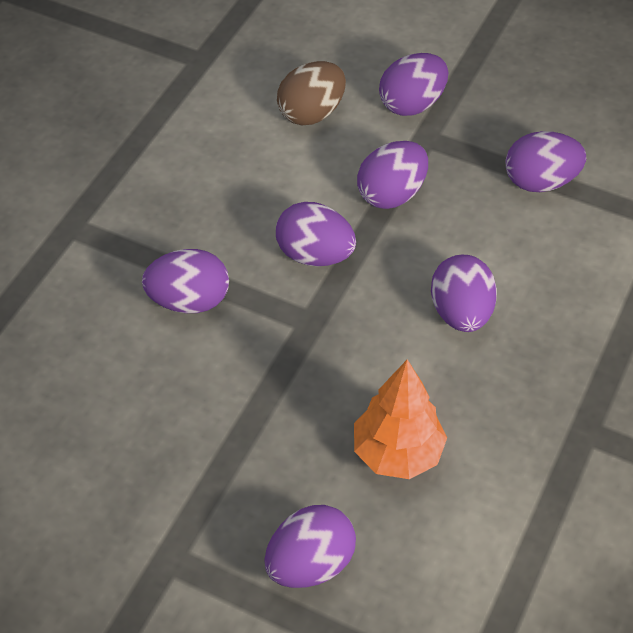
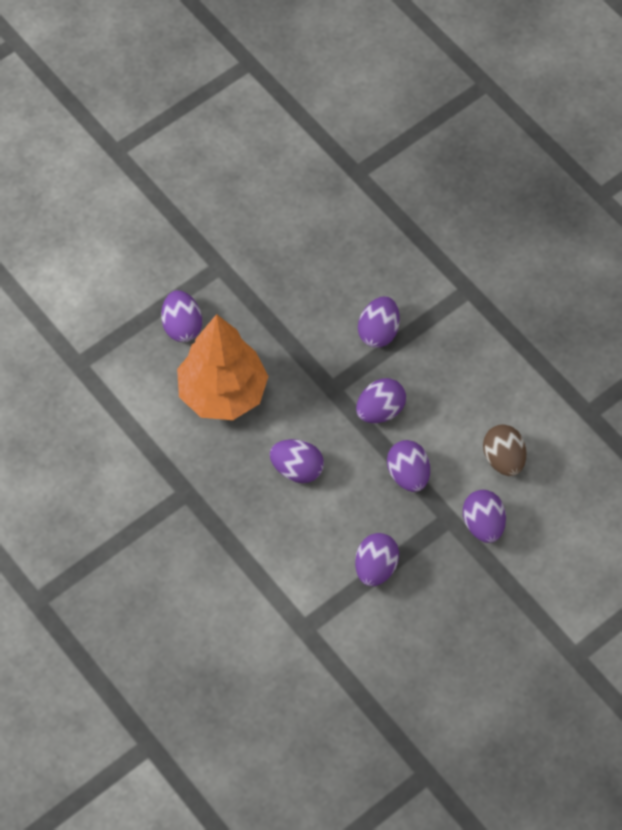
camera: 115 degrees right, 10 degrees up
(397, 453) = (222, 393): orange tree -> orange tree, size x1.66

